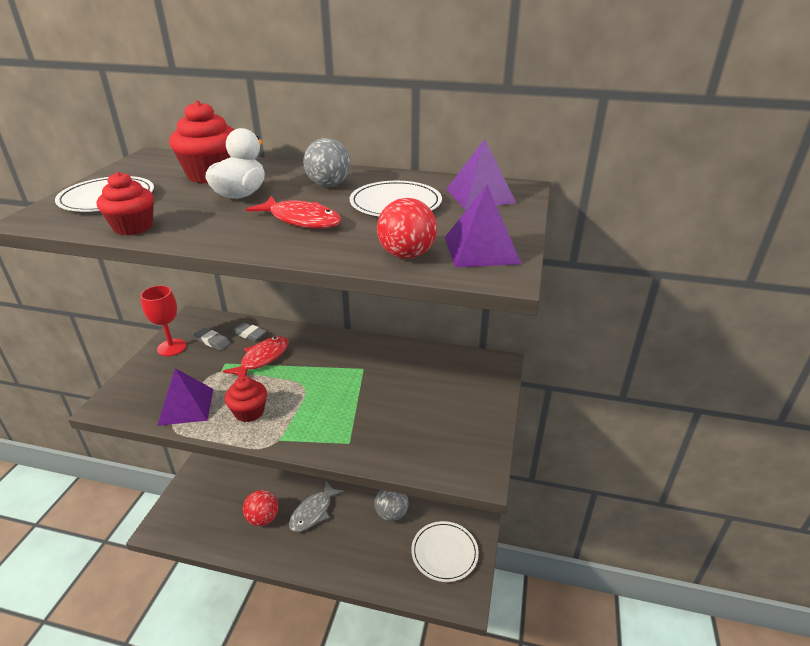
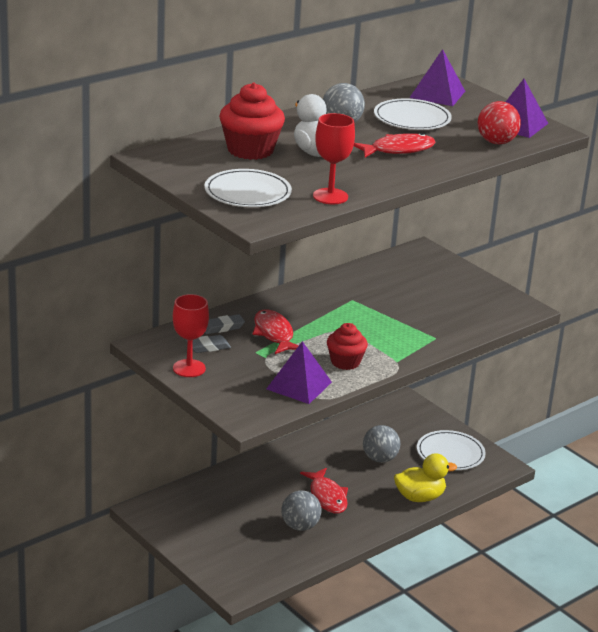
camera: 55 degrees left, 5 degrees down
(133, 227) = (330, 196): red cupcake -> red goblet
(263, 518) = (300, 526): red ball -> grey ball
(313, 512) = (327, 497): grey fish -> red fish
(363, 568) = (420, 497): none -> yellow duck

